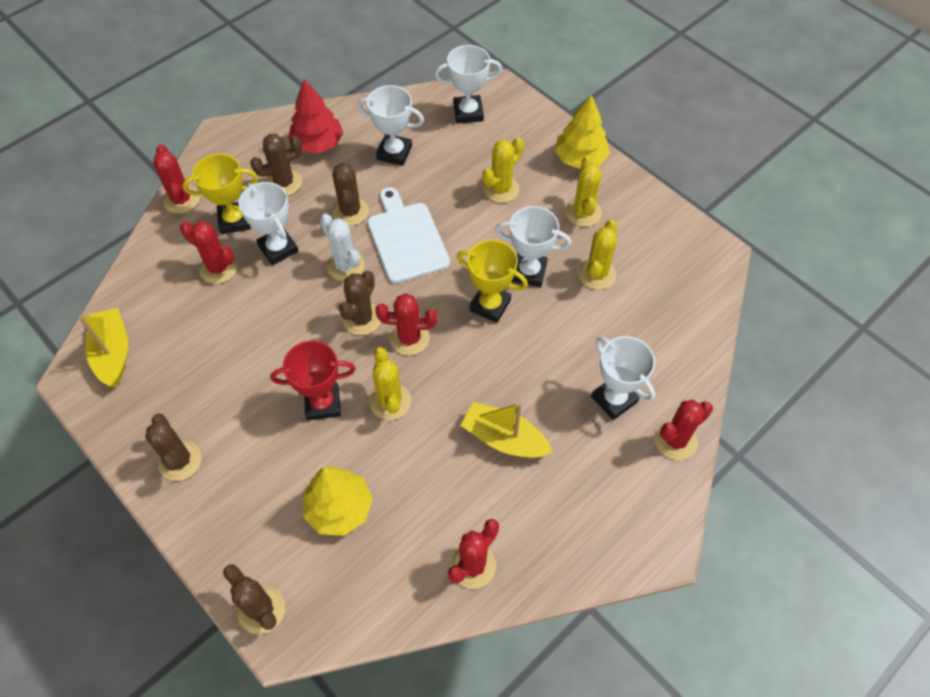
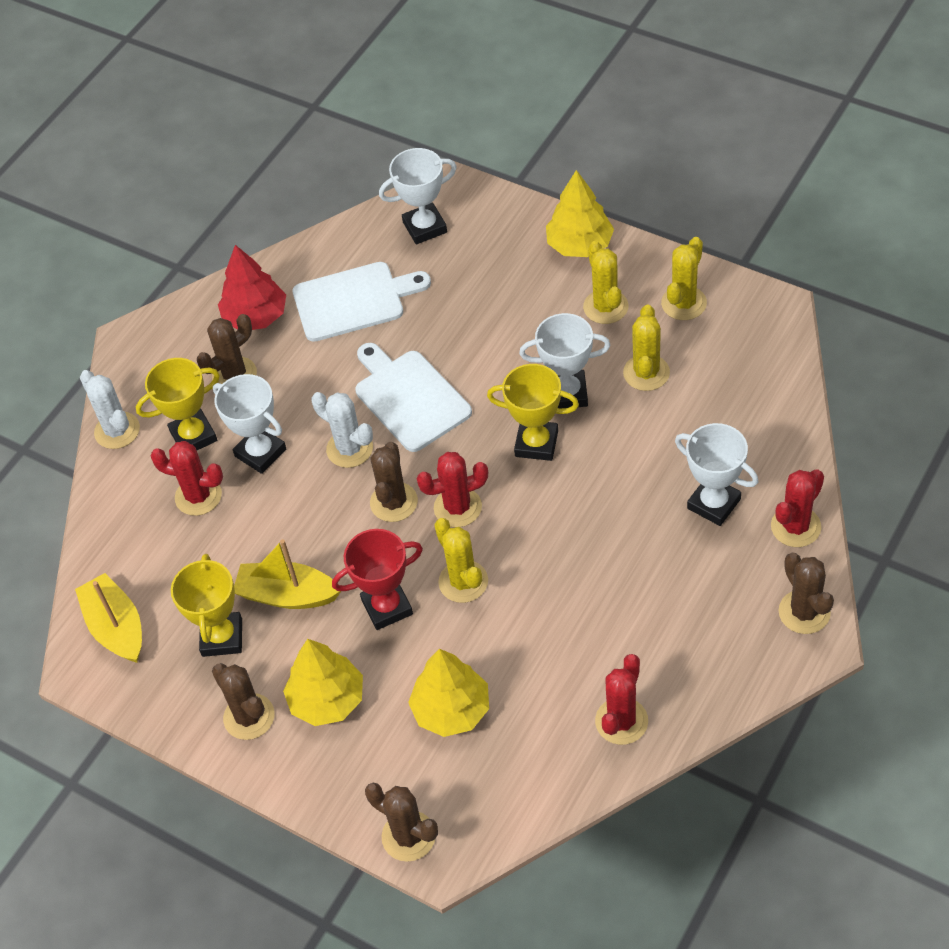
camera: 10 degrees left, 5 degrees down
(181, 200) = (117, 430): red cactus -> white cactus
(187, 387) = (222, 637): none -> yellow trophy
(245, 466) = (327, 700): none -> yellow tree
(350, 211) = (329, 385): brown cactus -> brown cactus (804, 612)
(394, 153) = (354, 301): white trophy -> white cutting board
(501, 189) = (499, 307): yellow cactus -> yellow cactus (684, 303)
(504, 439) = (607, 582): yellow boat -> yellow boat (287, 595)

